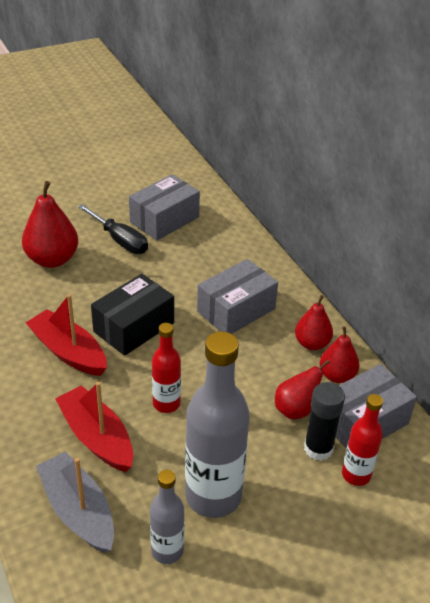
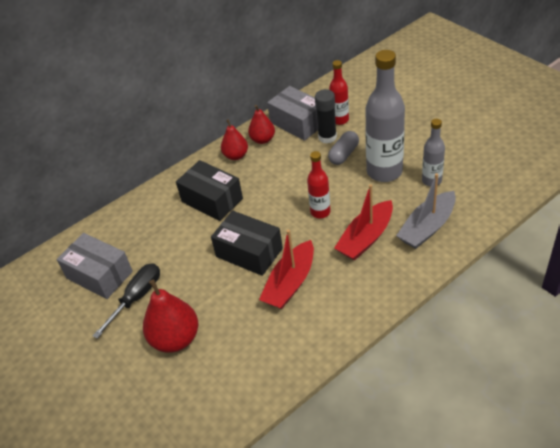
camera: 95 degrees left, 5 degrees up
(236, 310) = (212, 200): grey box -> black box
(271, 458) = (344, 154): none -> grey capsule
(296, 409) = (299, 152): red pear -> none

